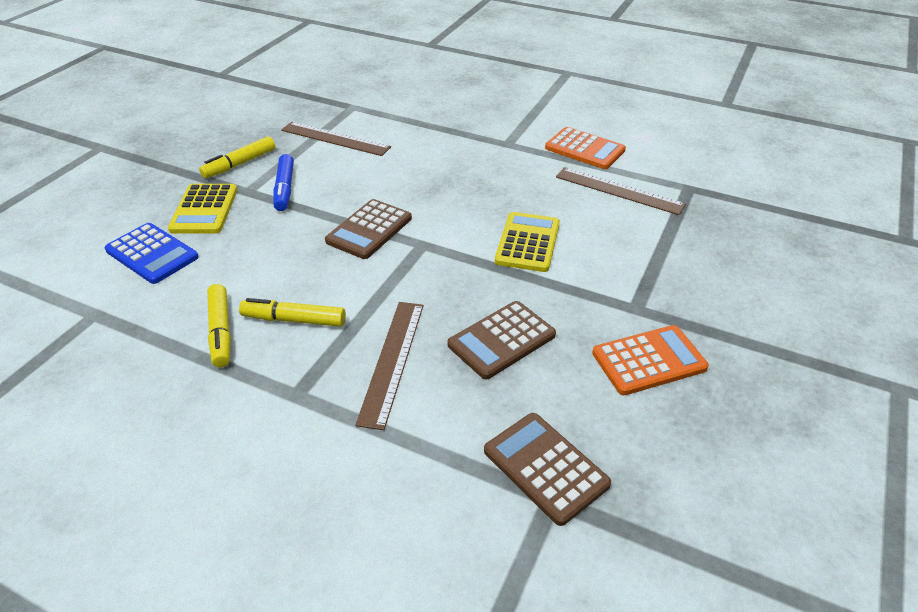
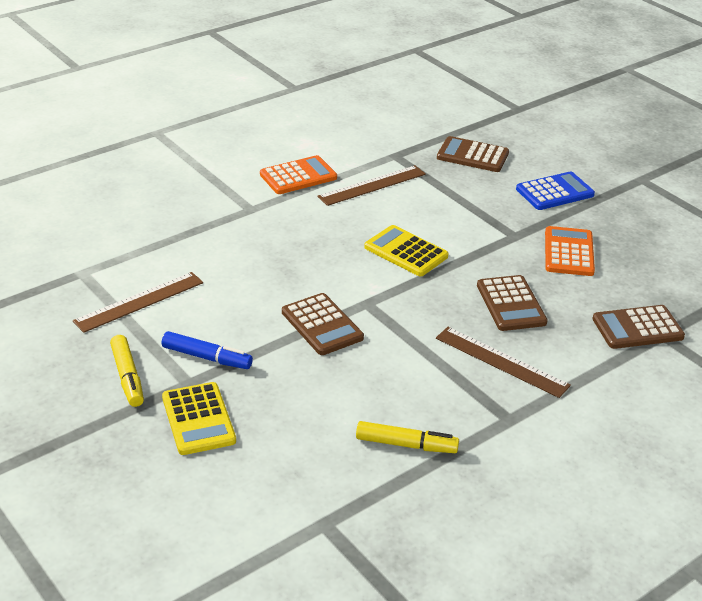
camera: 65 degrees left, 5 degrees down
(152, 254) = (251, 469): blue calculator -> blue calculator (554, 192)
(204, 210) = (198, 419): yellow calculator -> yellow calculator turned 45 degrees clockwise
(294, 320) = (419, 399): yellow marker -> none
(757, 234) = (472, 155): none -> brown calculator

